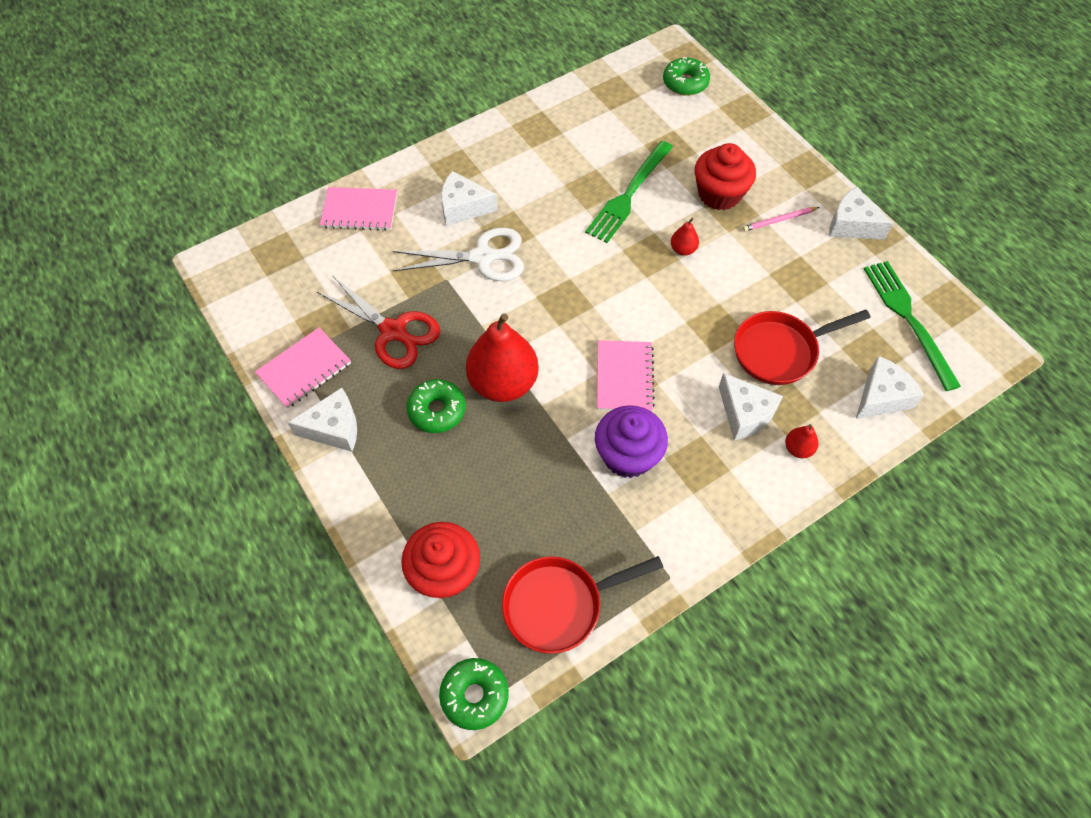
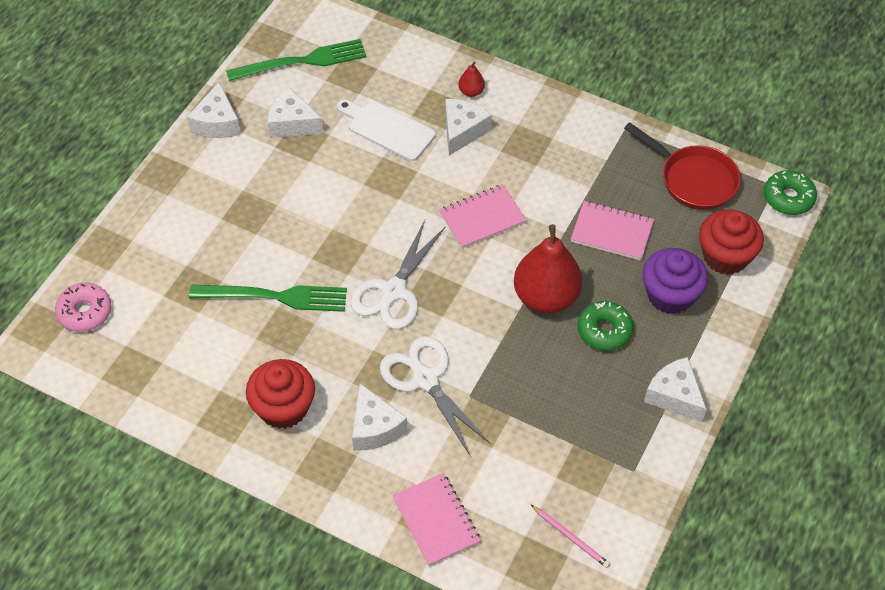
camera: 120 degrees left, 5 degrees down
(304, 369) = (639, 454): pink notebook -> pink notebook (611, 232)
(393, 331) = (553, 407): red scissors -> none
(584, 274) = (393, 291): none -> white scissors
(628, 455) = (550, 188): purple cupcake -> purple cupcake (670, 295)
(683, 249) = (319, 230): red pear -> none
(685, 83) = (85, 312): green donut -> pink donut
(719, 194) = (233, 227): red cupcake -> red cupcake (283, 408)
(779, 220) = (241, 173): pink pencil -> pink pencil (570, 537)
(779, 351) = (387, 129): red pan -> white cutting board
(881, 397) = (390, 58): white cheese -> white cheese (292, 123)
(908, 319) = (302, 61): green fork -> green fork turned 150 degrees counterclockwise

